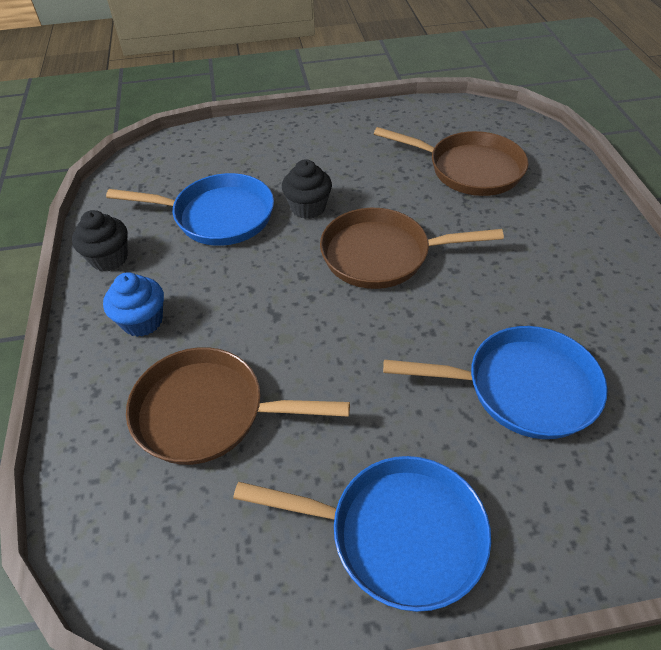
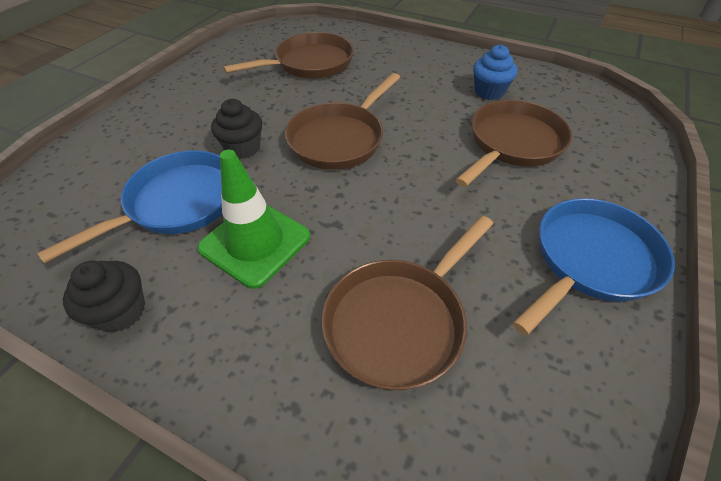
camera: 55 degrees left, 0 degrees up
(142, 321) = (242, 321): blue cupcake -> blue cupcake (489, 92)
(216, 281) = (255, 242): none -> green traffic cone
(521, 388) = (512, 144): blue pan -> brown pan

